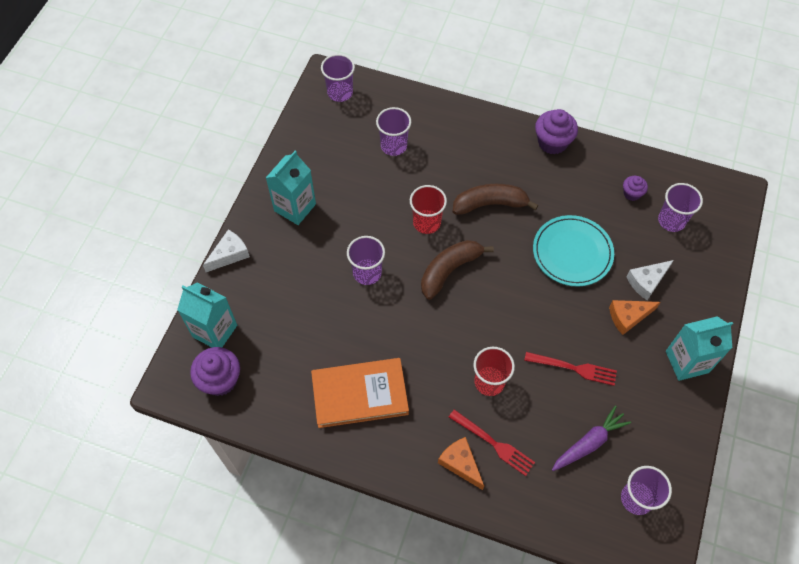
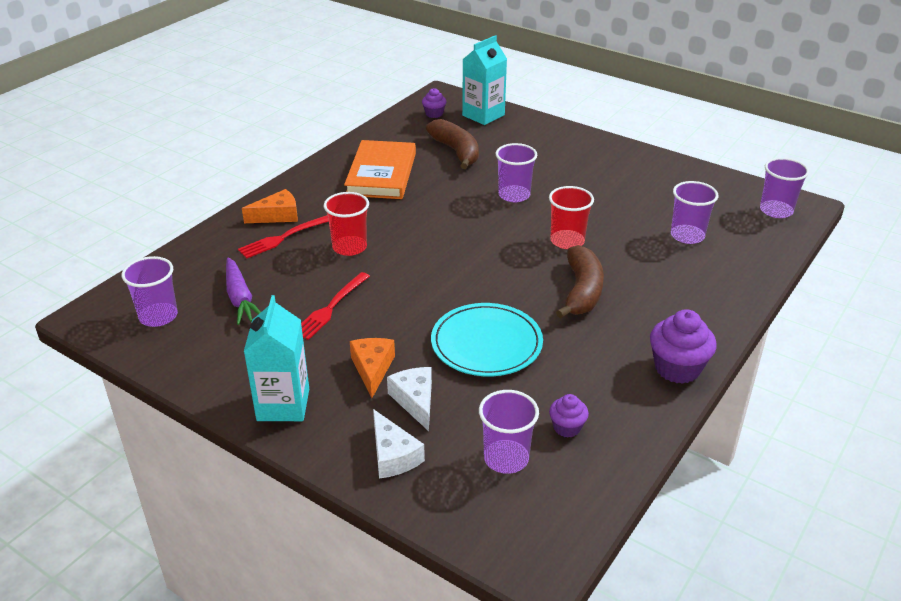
camera: 105 degrees right, 25 degrees down
(220, 380) = (434, 114): purple cupcake -> purple cupcake, size x0.56
(229, 254) = (563, 128): white cheese -> white cheese (393, 455)
(295, 207) = (610, 165): turquoise carton -> none
(449, 270) = (497, 245): brown banana -> brown banana (456, 151)

